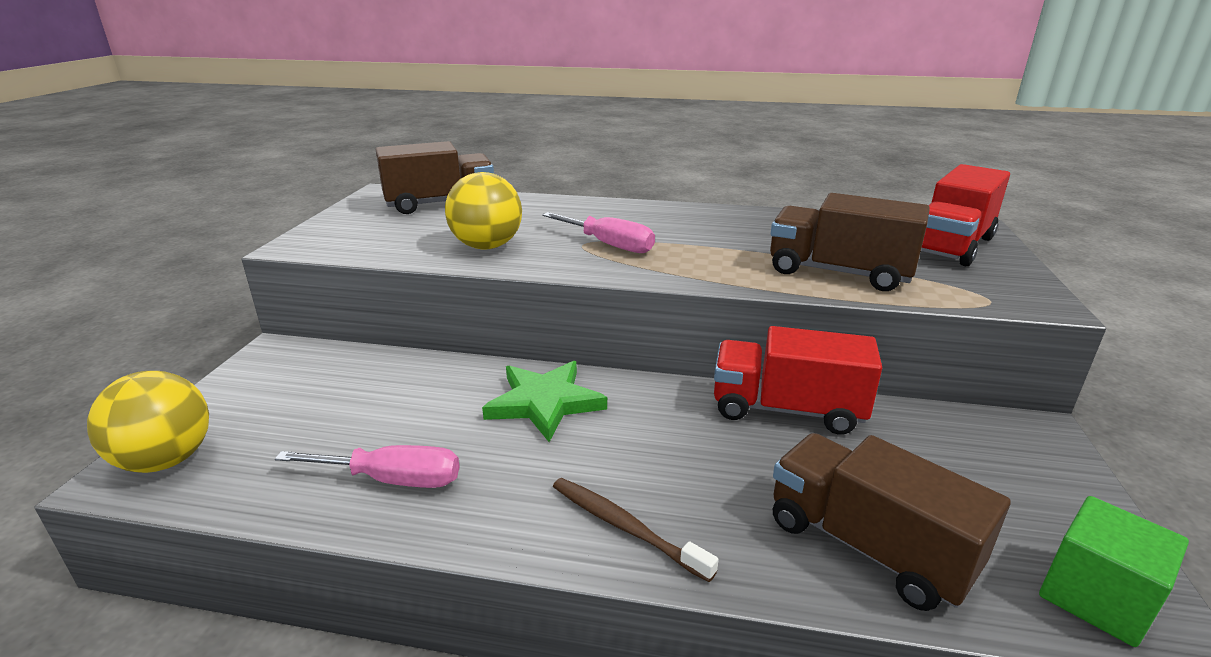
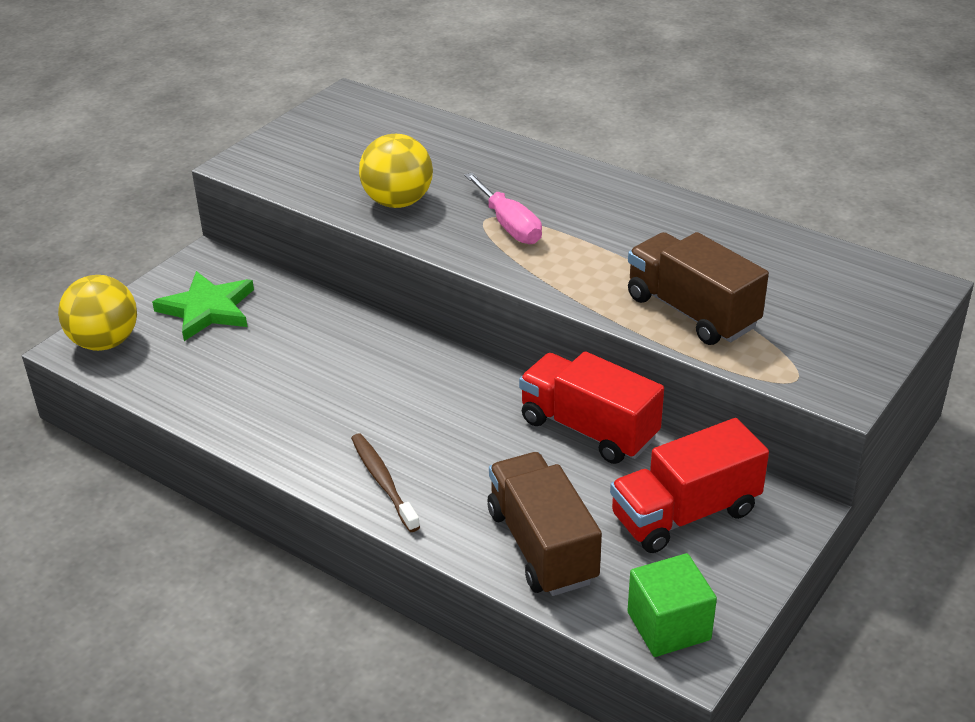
camera: 25 degrees right, 10 degrees up
(392, 480) = (246, 401): pink screwdriver -> none
(440, 204) = (392, 128): brown truck -> none
(544, 402) = (392, 367): green star -> green star (207, 309)
(952, 245) = (855, 306): red truck -> red truck (685, 514)

